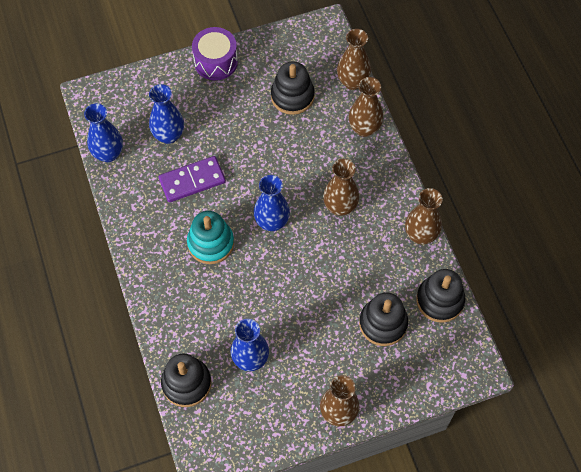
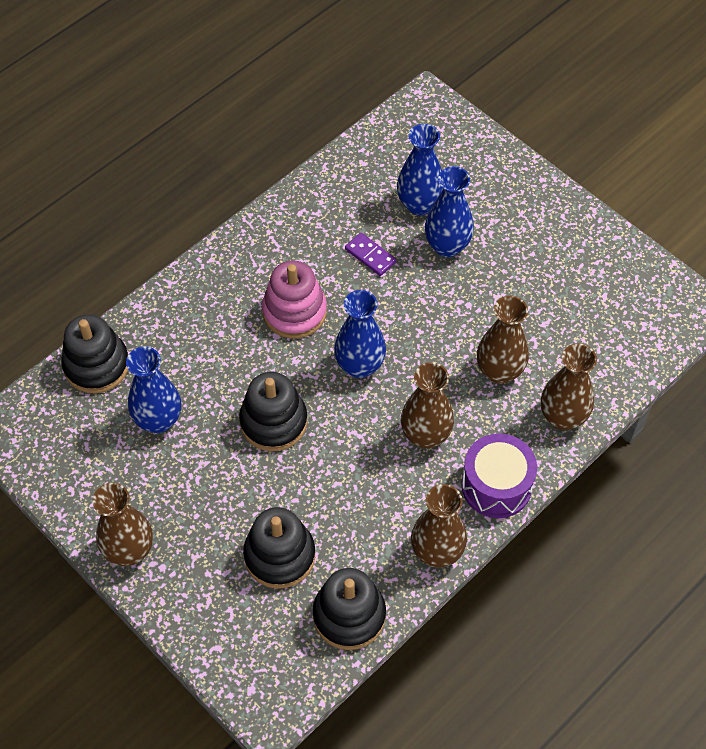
camera: 65 degrees right, 5 degrees down
(108, 154) = (358, 156): blue vase -> blue vase (447, 246)
(192, 181) = (370, 256): purple domino -> purple domino, size x0.58
(210, 243) = (294, 312): turquoise stacking toy -> pink stacking toy
(216, 62) = (556, 208): purple drum -> purple drum (496, 485)
(292, 96) = (559, 313): black stacking toy -> black stacking toy (273, 422)
(352, 82) = (627, 374): brown vase -> brown vase (499, 371)

